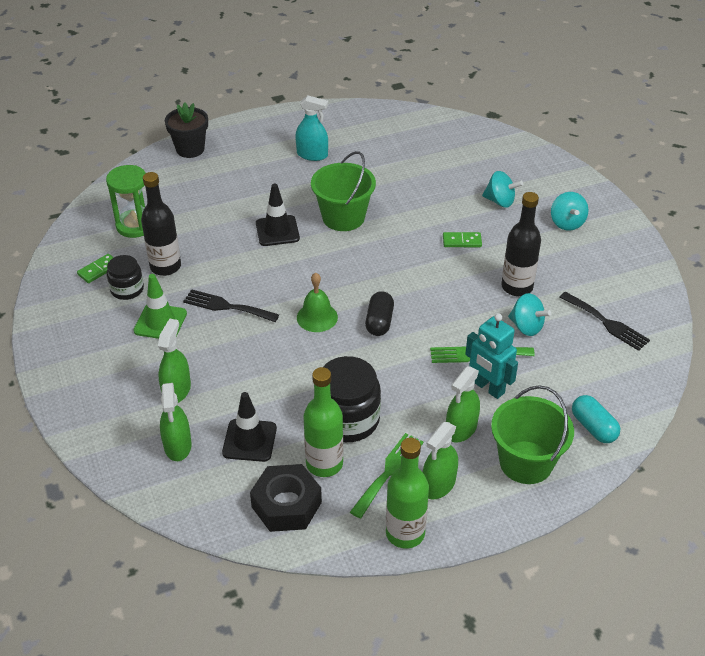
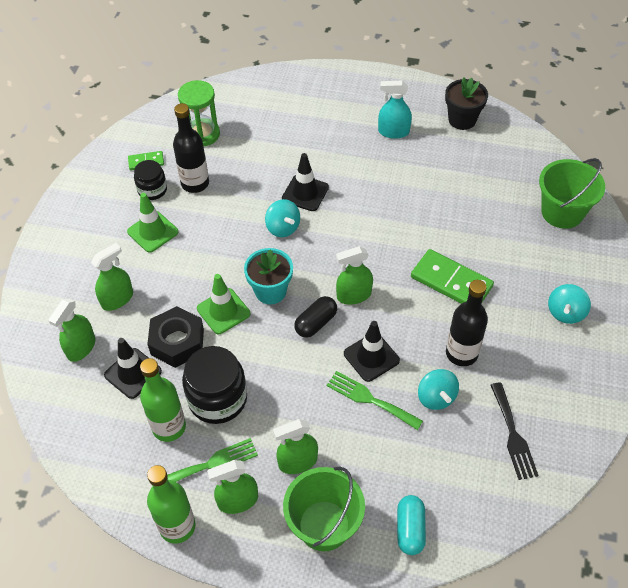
camera: 35 degrees right, 10 degrees up
(190, 149) = (299, 81): black flower pot -> black flower pot (462, 120)
(227, 306) = (211, 244): black fork -> none
(286, 505) = (114, 445): black nut -> black nut (177, 342)
(289, 352) = (223, 311): none -> green traffic cone
(312, 155) = (393, 132): turquoise spray bottle -> turquoise spray bottle turned 135 degrees clockwise
(317, 317) = (270, 291): green bell -> turquoise flower pot
(343, 217) = (369, 206): green bucket -> green bucket (562, 212)
(392, 287) = (354, 295): none -> green spray bottle
(449, 324) = (371, 357): none -> black traffic cone
(462, 241) = (451, 282): green domino -> green domino, size x1.95
(488, 388) = (352, 437): turquoise robot -> none
(500, 201) = (521, 258): turquoise spinning top -> turquoise spinning top (283, 228)

